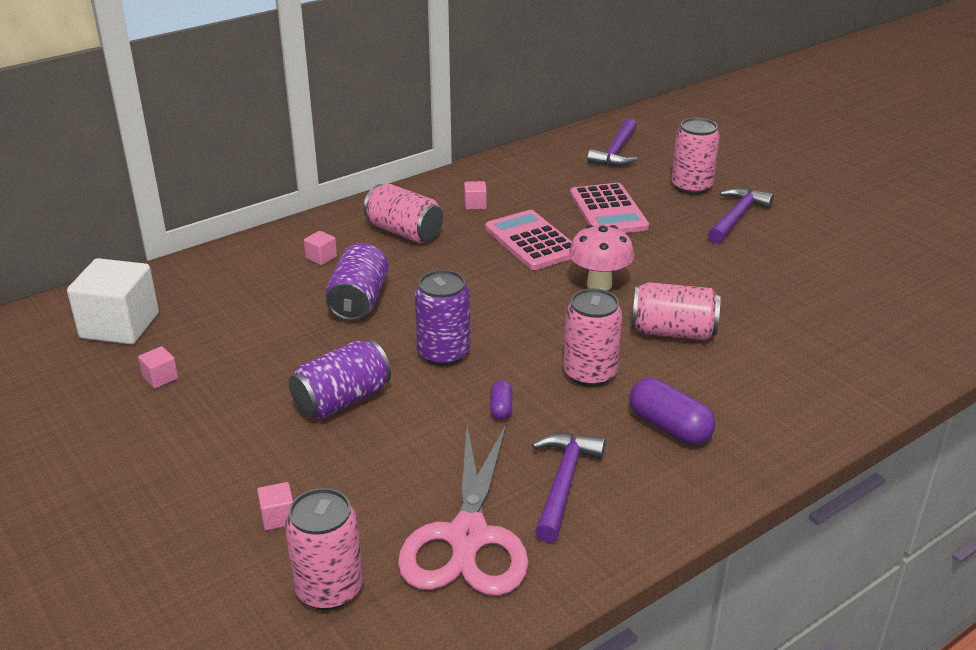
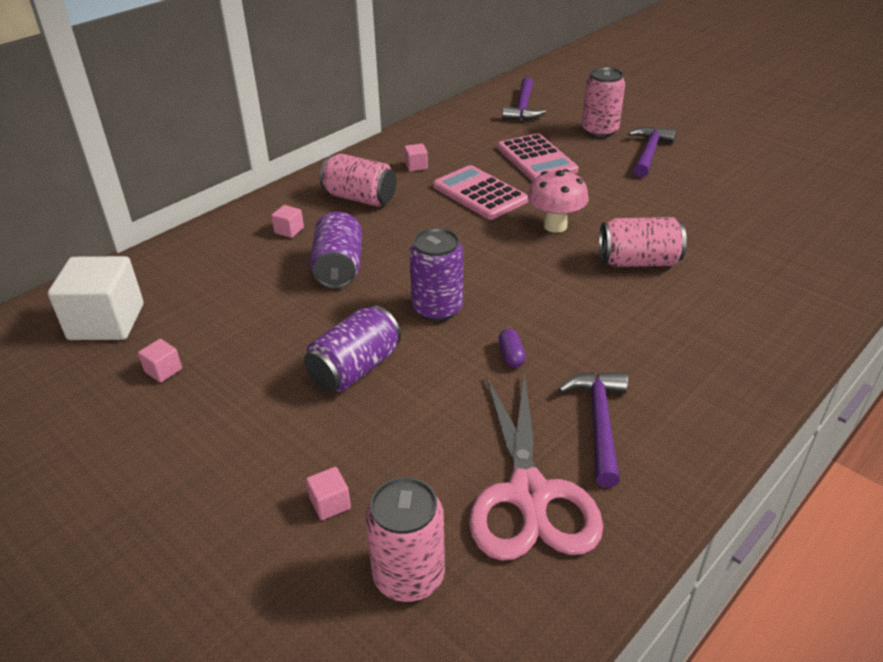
camera: 10 degrees left, 5 degrees up
(590, 373) = (580, 310): pink can -> none
(669, 427) = (673, 352): purple capsule -> none

